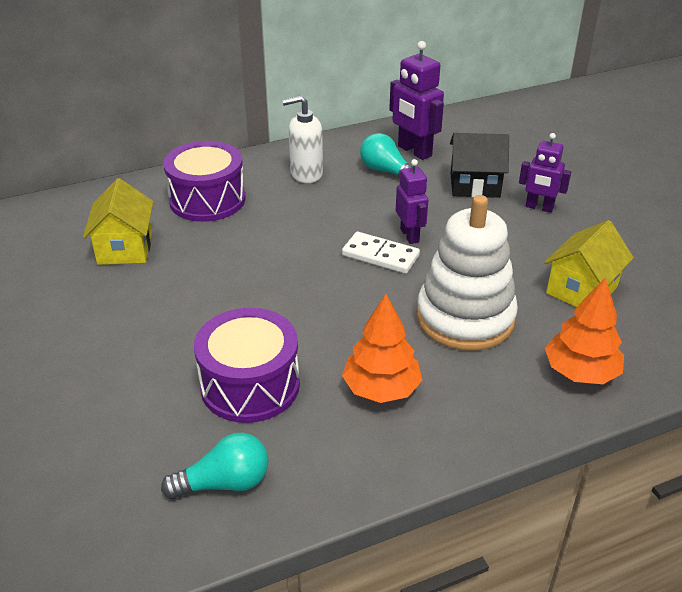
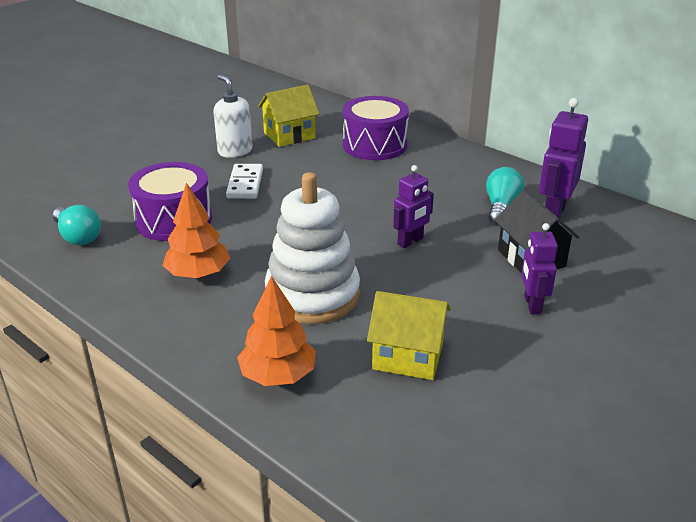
camera: 65 degrees right, 5 degrees down
(306, 174) = (454, 172): white soap dispenser -> white soap dispenser (235, 151)
(380, 255) = (367, 234): white domino -> white domino (245, 184)

